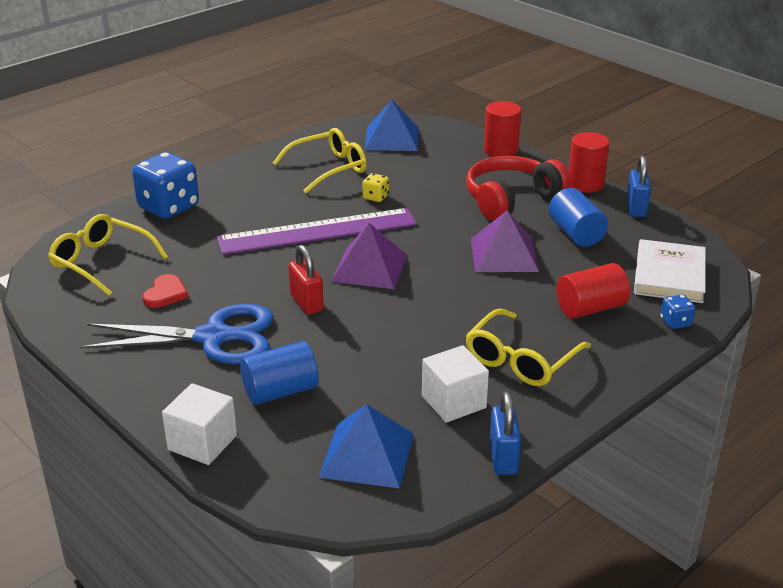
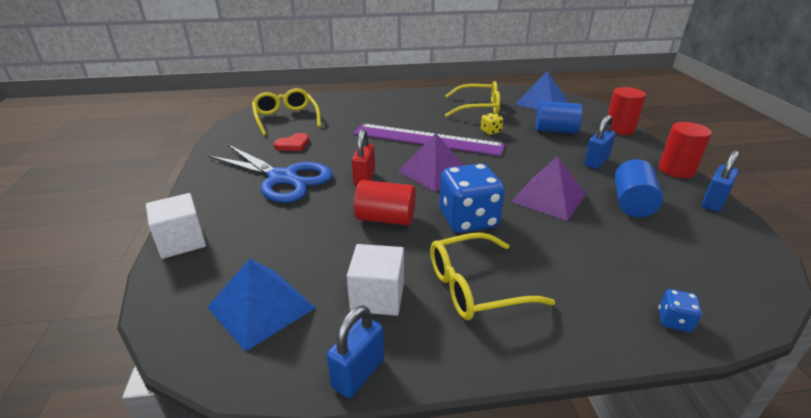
camera: 35 degrees right, 0 degrees up
(169, 207) = (358, 102): blue dice -> blue dice (468, 220)
(280, 391) = (272, 229): blue cylinder -> blue cylinder (555, 130)
(511, 200) = (596, 162): red headphones -> blue padlock
(590, 308) = (588, 269): red cylinder -> red cylinder (386, 218)
(669, 275) = (704, 271): white book -> none

